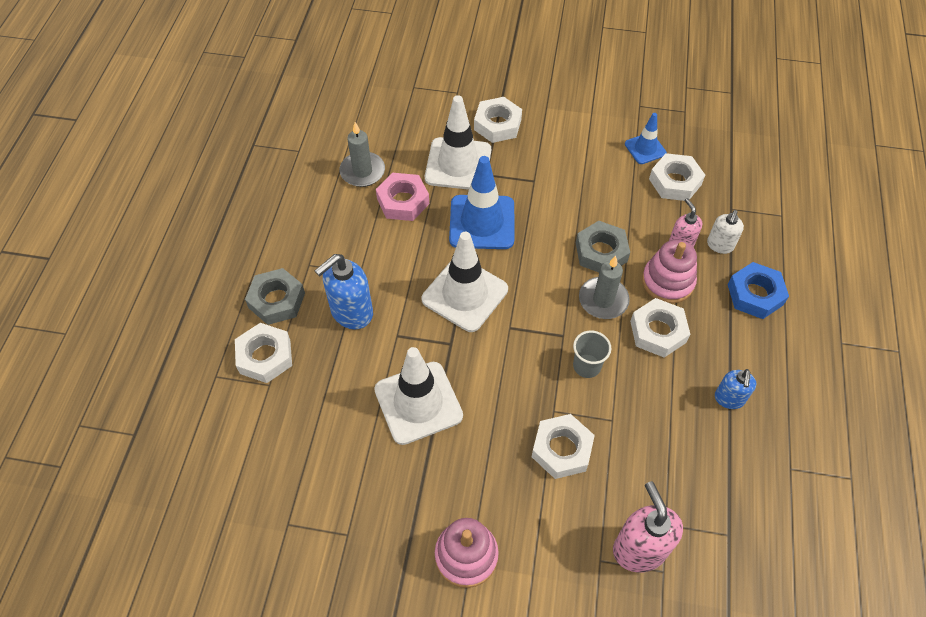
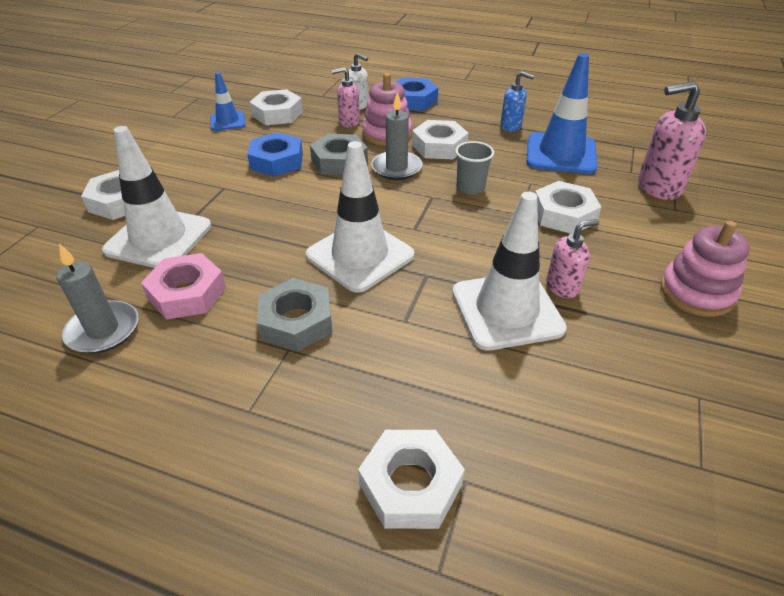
camera: 80 degrees left, 15 degrees down
(277, 300) = (302, 461): grey nut -> grey nut (296, 321)
(351, 312) = (355, 364): blue soap dispenser -> none
(453, 444) = (562, 287): none -> pink soap dispenser
(482, 222) = (261, 230): blue traffic cone -> blue traffic cone (561, 154)
(586, 205) = (277, 161): none -> blue nut

